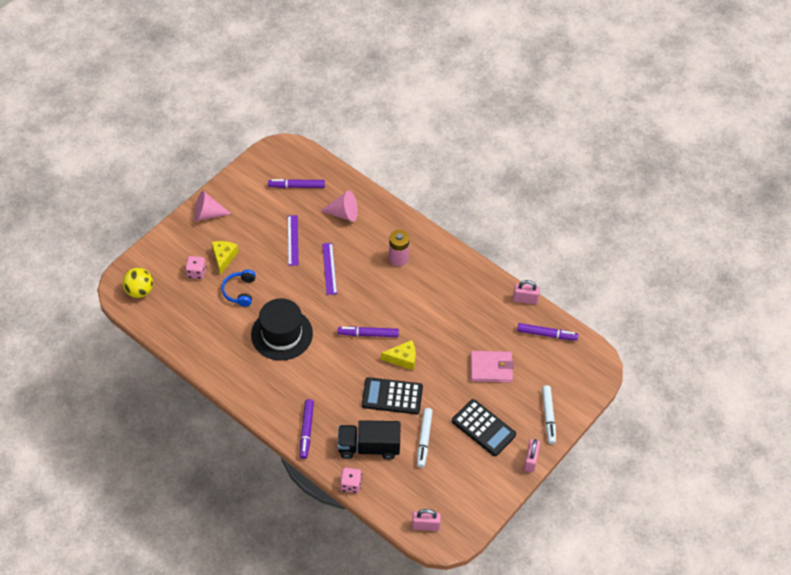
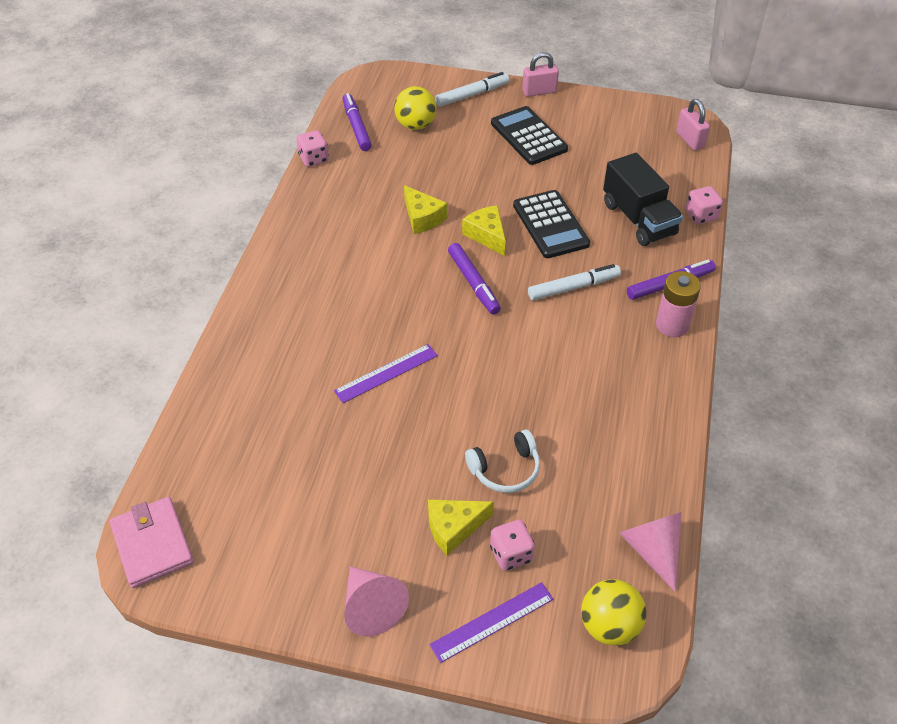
camera: 115 degrees left, 5 degrees down
(240, 291) = (505, 469): blue headphones -> white headphones
(281, 334) = (544, 378): black hat -> none
(293, 240) = (357, 445): purple ruler -> purple ruler (492, 622)
(297, 186) = (233, 494): purple marker -> none
(343, 213) = (263, 402): pink cone -> pink cone (652, 550)
(398, 258) = (318, 301): pink battery -> pink battery (672, 325)
(424, 439) = (586, 177): white marker -> white marker (573, 287)
(437, 333) = (422, 218): none -> yellow cheese
(483, 428) = (528, 136): black calculator -> black calculator turned 45 degrees counterclockwise
(491, 368) = (440, 156): pink wallet -> pink wallet (152, 544)
(525, 299) = (314, 159): pink padlock -> pink dice
(531, 368) = (416, 125): none -> yellow ball

